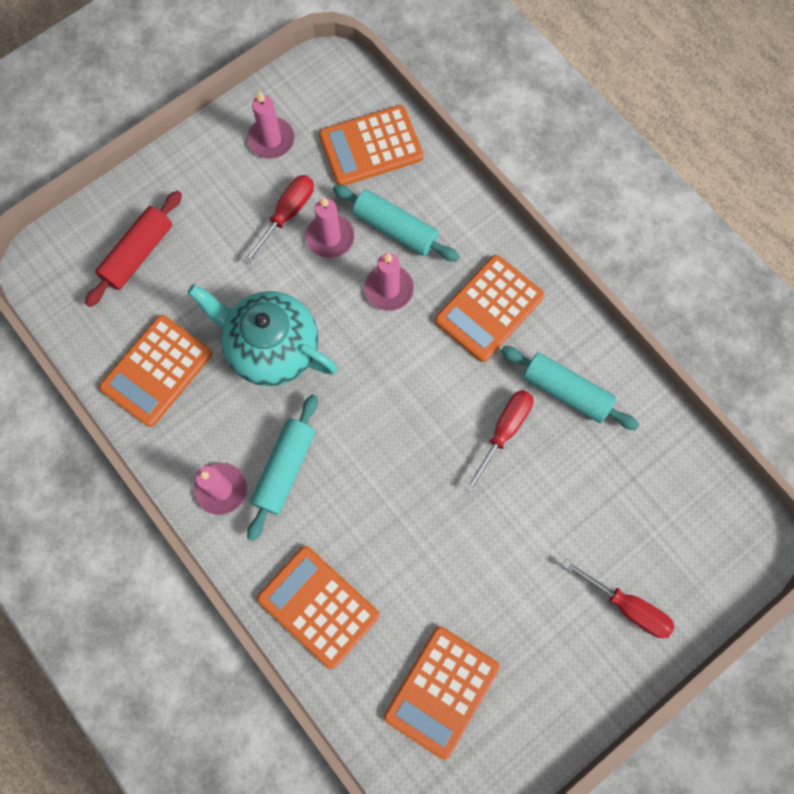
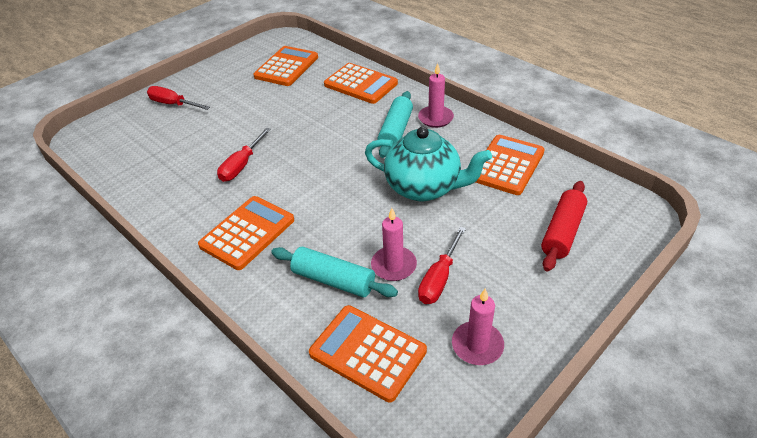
camera: 175 degrees right, 30 degrees down
(371, 147) = (367, 352): orange calculator -> orange calculator turned 120 degrees counterclockwise
(389, 289) = (334, 235): pink candle -> none
(566, 391) = (191, 191): turquoise rolling pin -> none

